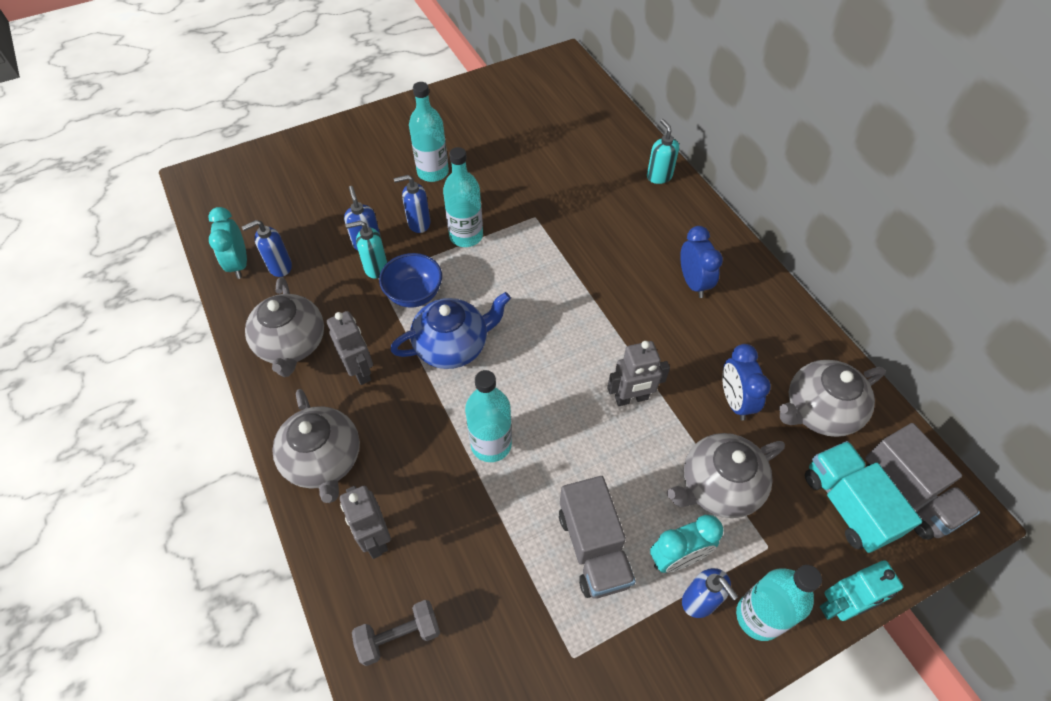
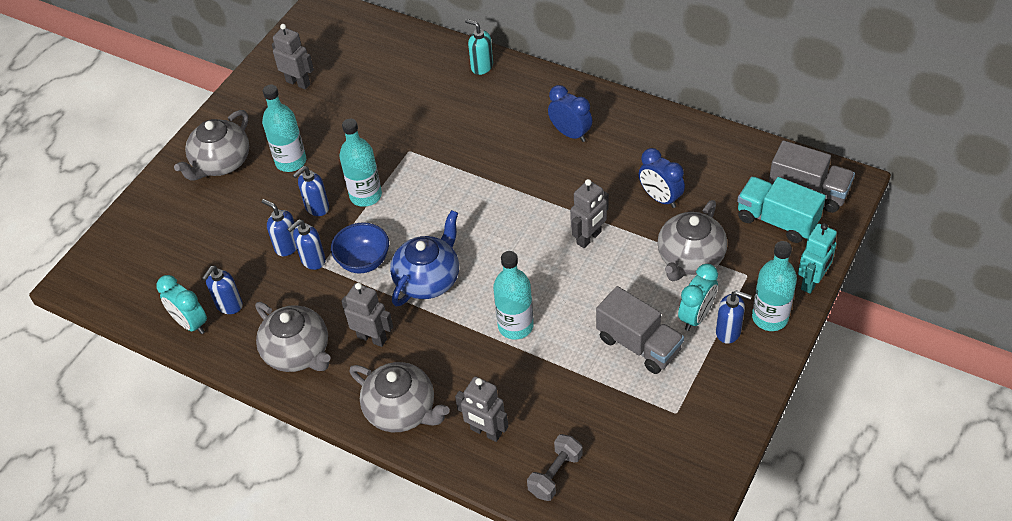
camera: 30 degrees left, 5 degrees down
(375, 268) = (313, 260): turquoise soap dispenser -> blue soap dispenser
(495, 110) = (298, 82): none -> grey robot
(819, 411) = (719, 172): grey teapot -> grey teapot (221, 163)

